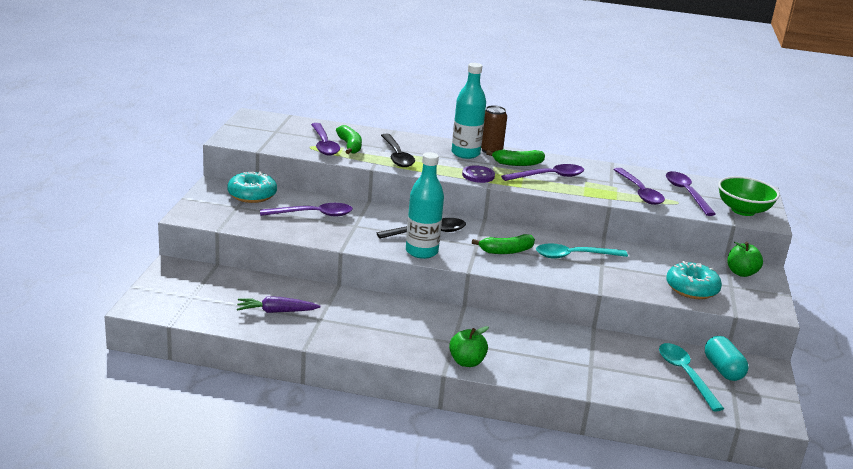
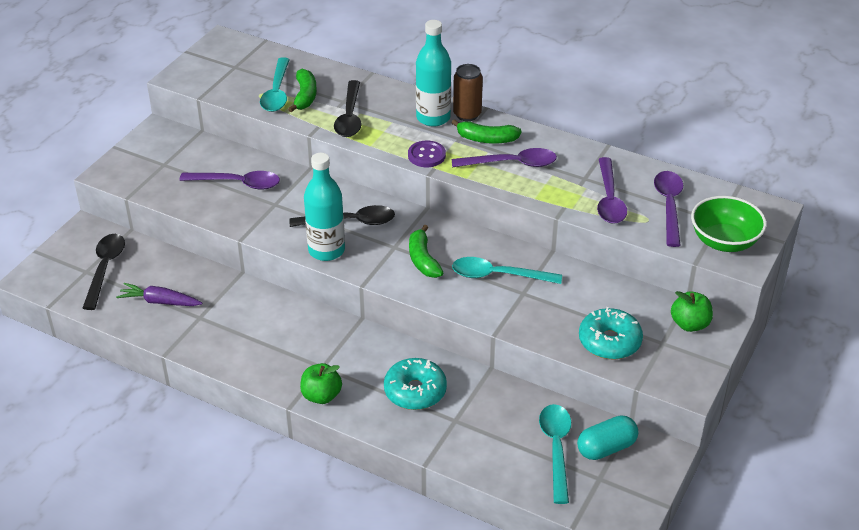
camera: 20 degrees right, 15 degrees up
(209, 293) = (105, 268): none -> black spoon
(252, 195) = (187, 148): turquoise donut -> turquoise donut (415, 391)
(324, 145) = (277, 92): purple spoon -> turquoise spoon
(506, 251) = (423, 259): green banana -> green banana turned 75 degrees clockwise
(723, 369) = (606, 448): turquoise capsule -> turquoise capsule turned 60 degrees clockwise

